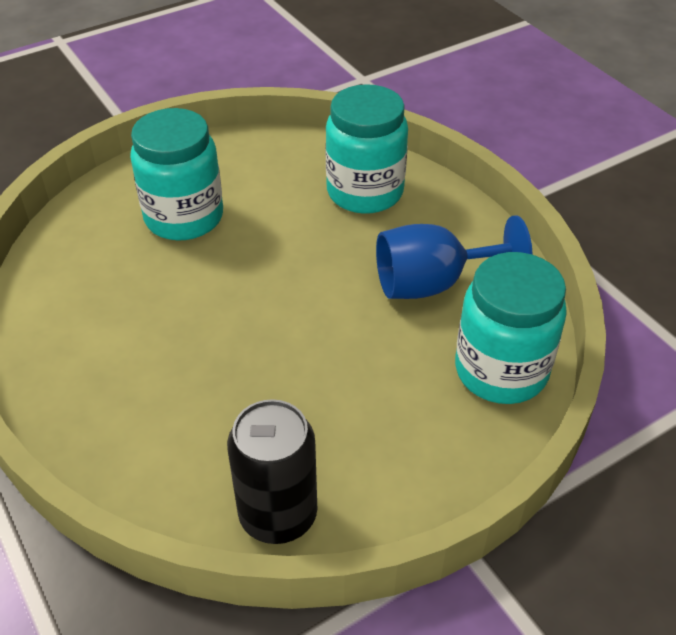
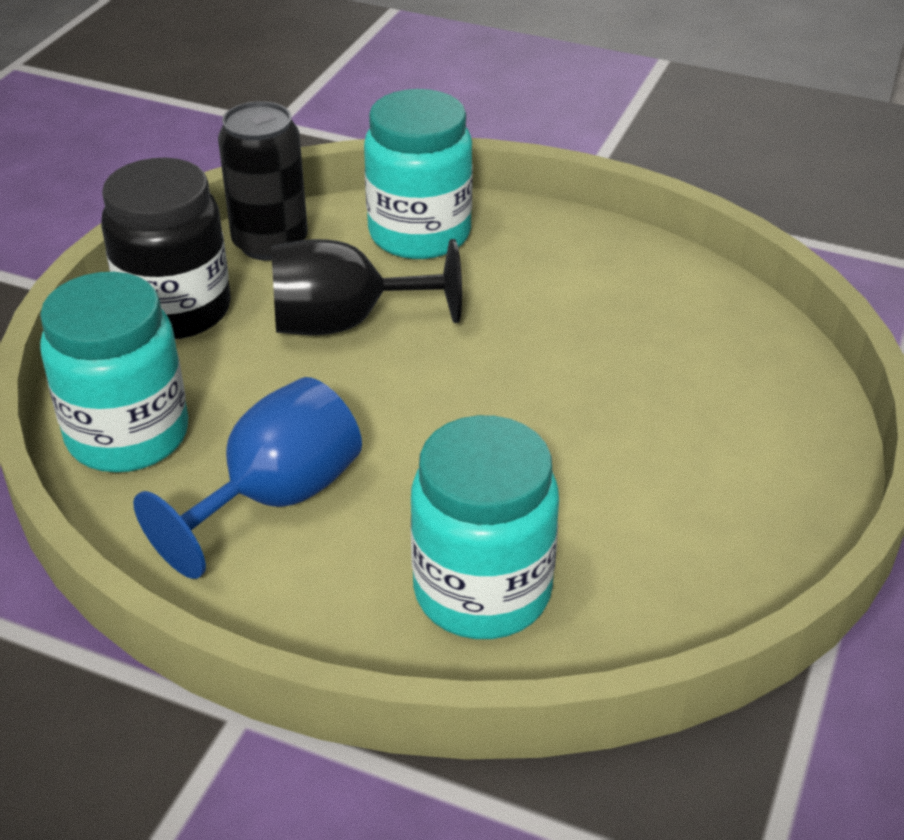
camera: 145 degrees right, 5 degrees down
(184, 217) = (672, 430): turquoise jar -> turquoise jar (419, 234)
(291, 390) = (344, 323): none -> black goblet
(406, 474) = (176, 310): none -> black jar

